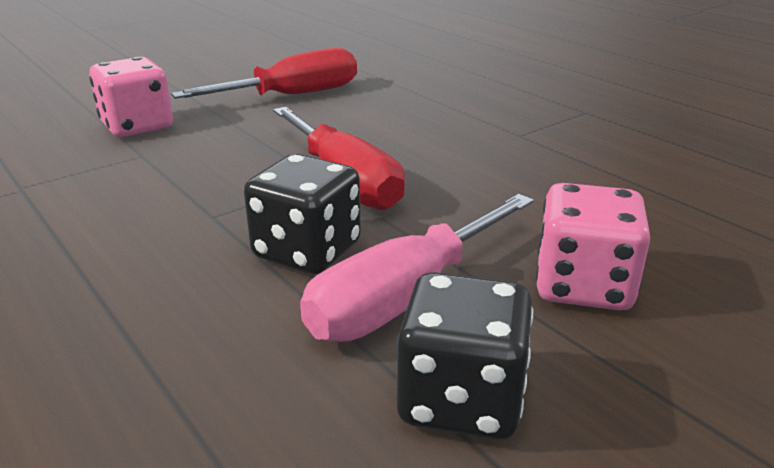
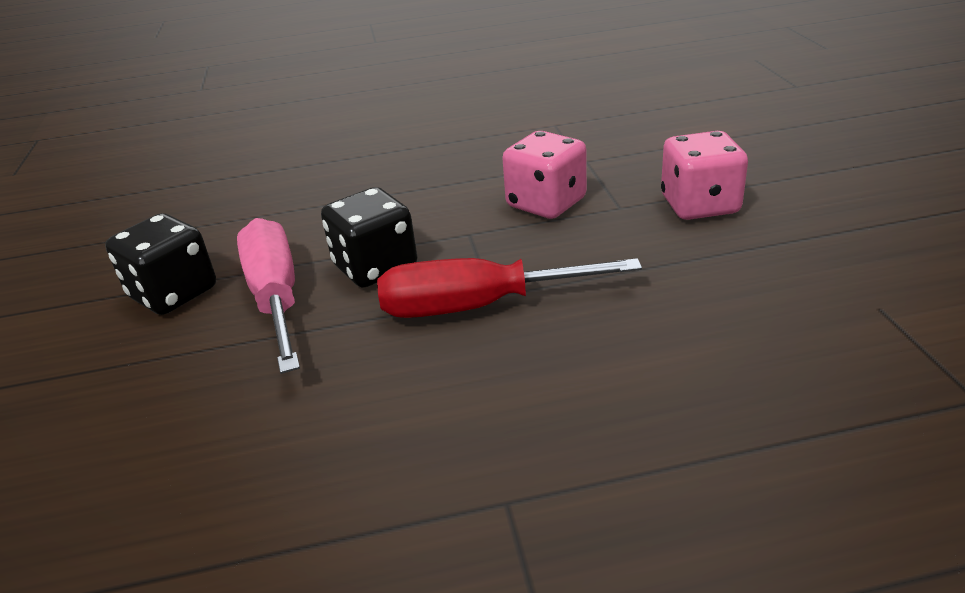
camera: 120 degrees right, 5 degrees up
(293, 96) = (773, 315): red screwdriver -> none
(583, 286) = (188, 389): pink dice -> pink dice (546, 203)

